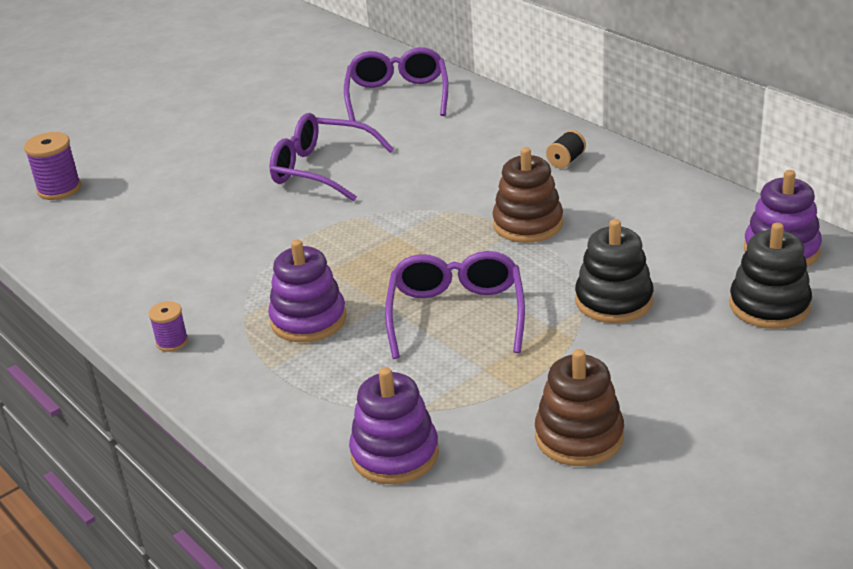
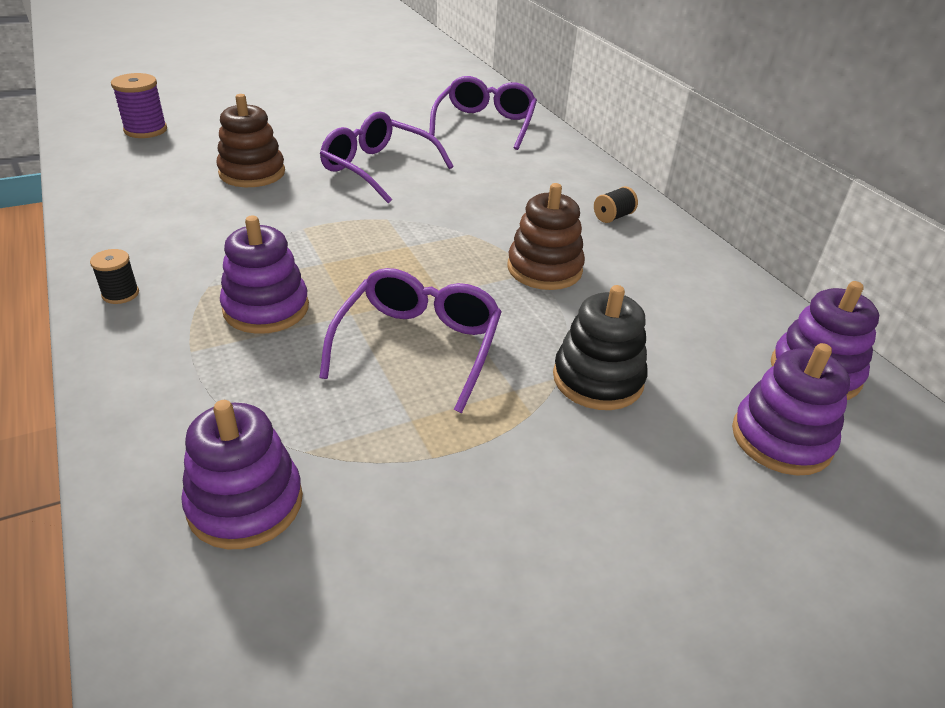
camera: 10 degrees right, 5 degrees up
(172, 342) = (120, 294): purple spool -> black spool
(579, 436) = (475, 552): brown stacking toy -> brown stacking toy (252, 173)
(769, 306) = (781, 439): black stacking toy -> purple stacking toy

